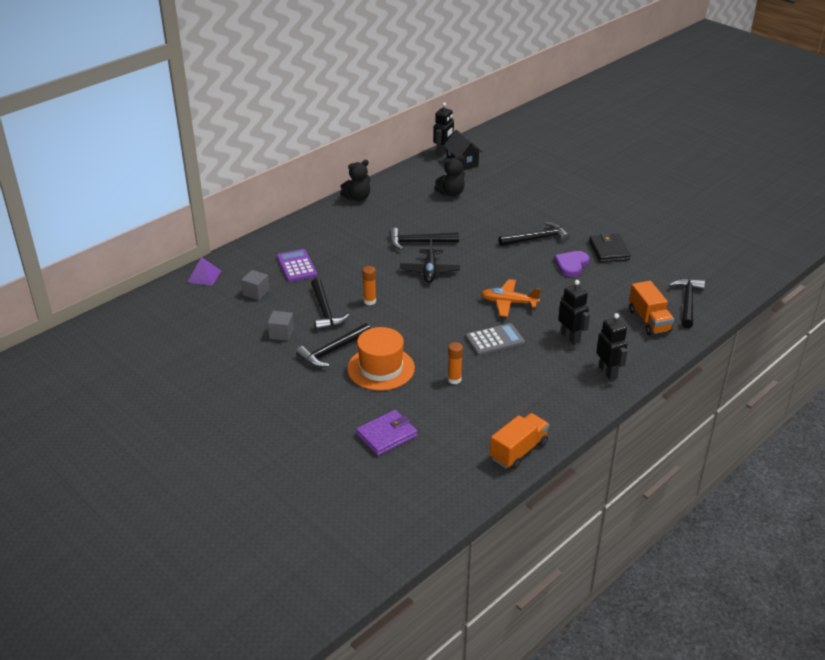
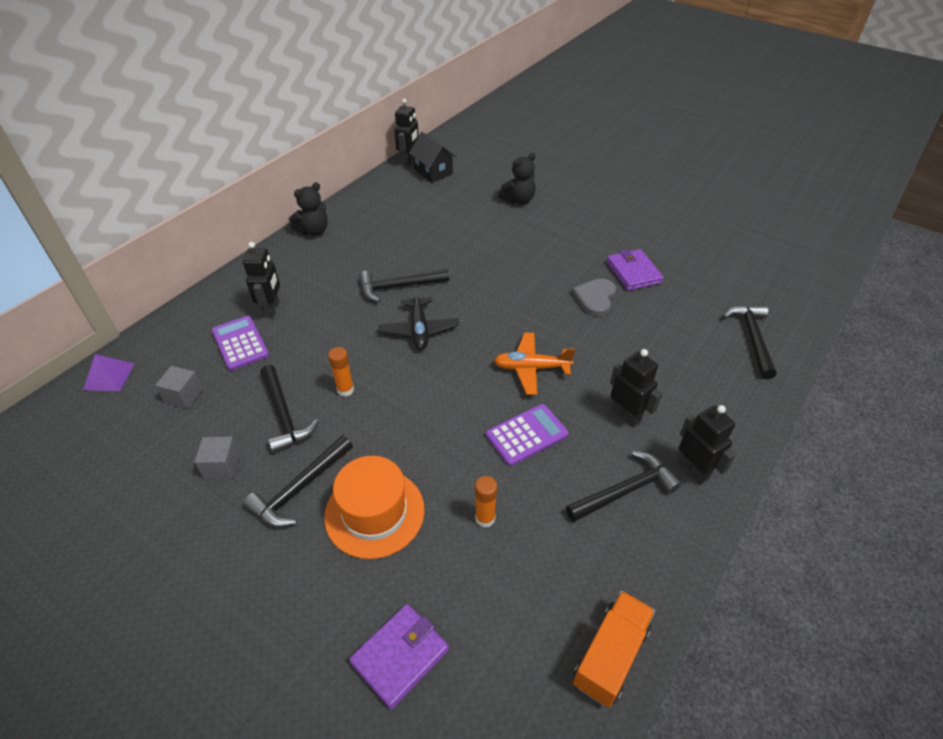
camera: 10 degrees left, 10 degrees up
(321, 247) = (272, 309): none -> black robot
(451, 193) = (427, 213): black teddy bear -> black teddy bear (518, 200)
(494, 340) = (526, 435): grey calculator -> purple calculator
(537, 239) = (543, 265): black hammer -> black hammer (625, 491)
(571, 265) = (595, 298): purple heart -> grey heart
(609, 251) = (633, 272): black wallet -> purple wallet
(649, 320) = (716, 373): orange truck -> none

